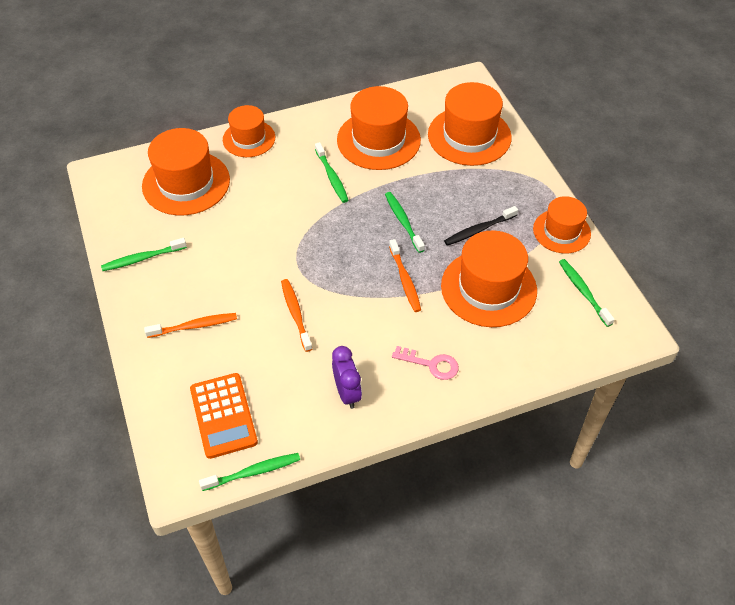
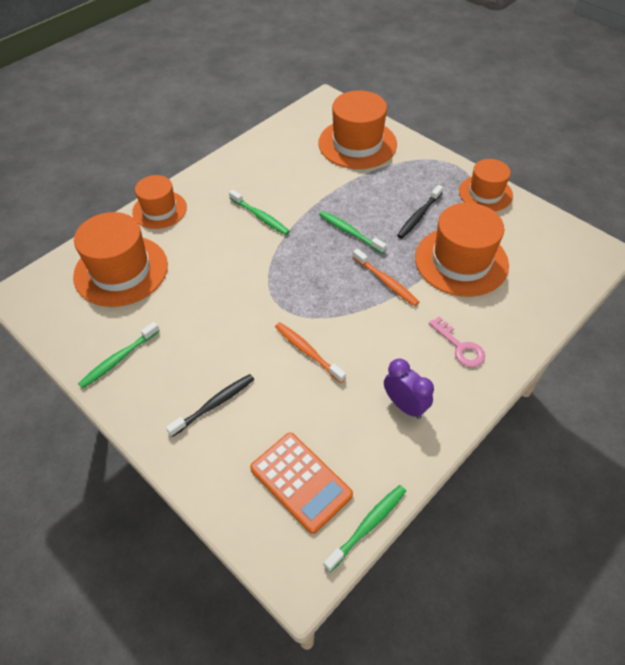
camera: 25 degrees left, 0 degrees up
(194, 326) = (214, 404): orange toothbrush -> black toothbrush
(378, 140) = (282, 172): orange hat -> none
(431, 364) = (460, 346): pink key -> pink key turned 60 degrees clockwise
(583, 292) = (537, 235): green toothbrush -> none

